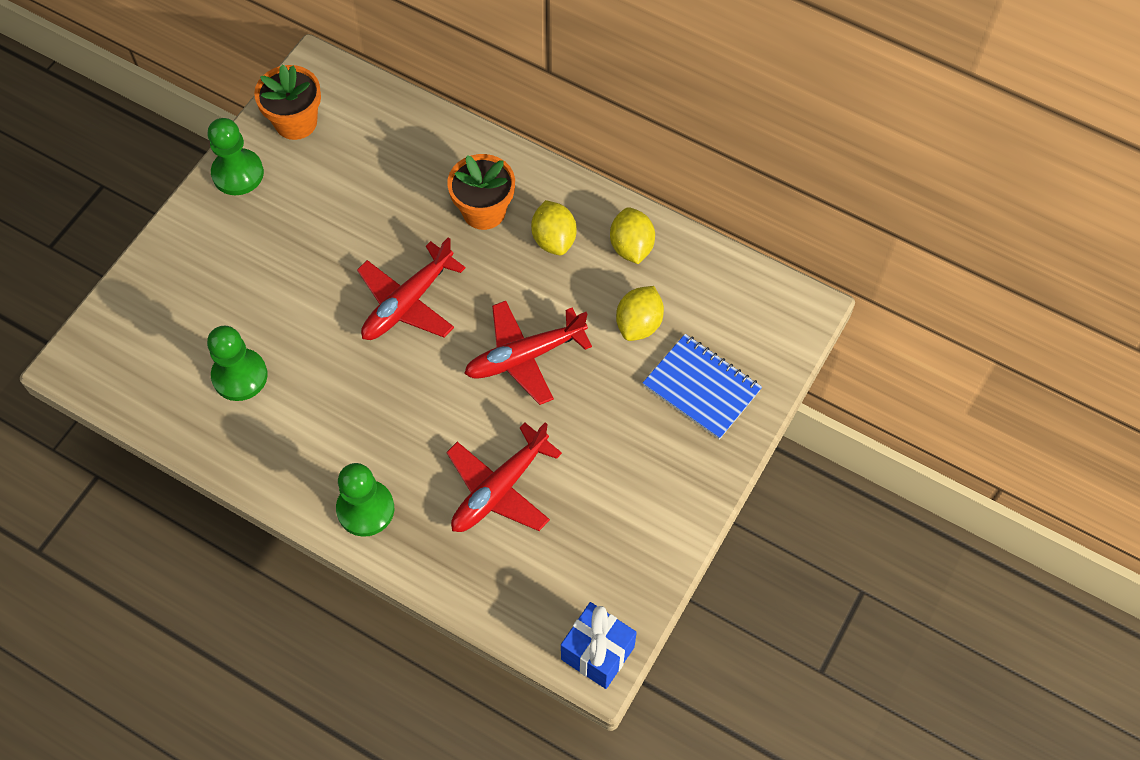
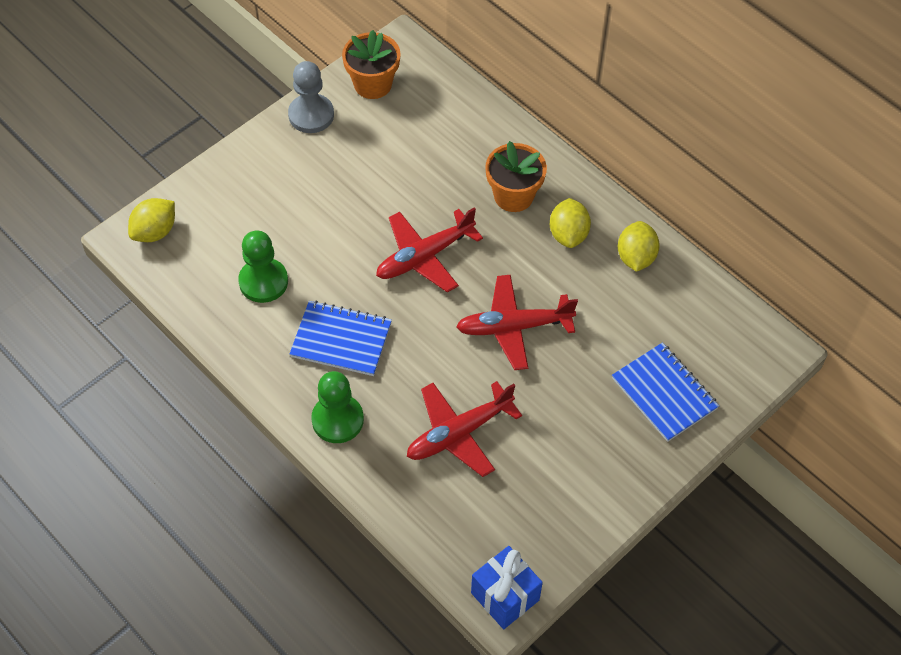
camera: 15 degrees right, 5 degrees down
(238, 173) = (311, 115): green pawn -> grey pawn
(344, 419) = (341, 340): none -> blue notebook
(639, 324) = (623, 324): yellow lemon -> yellow lemon (155, 232)

